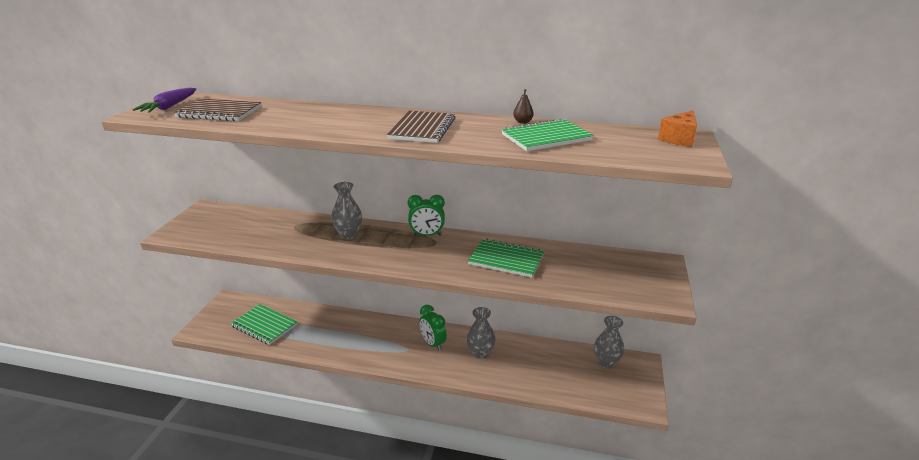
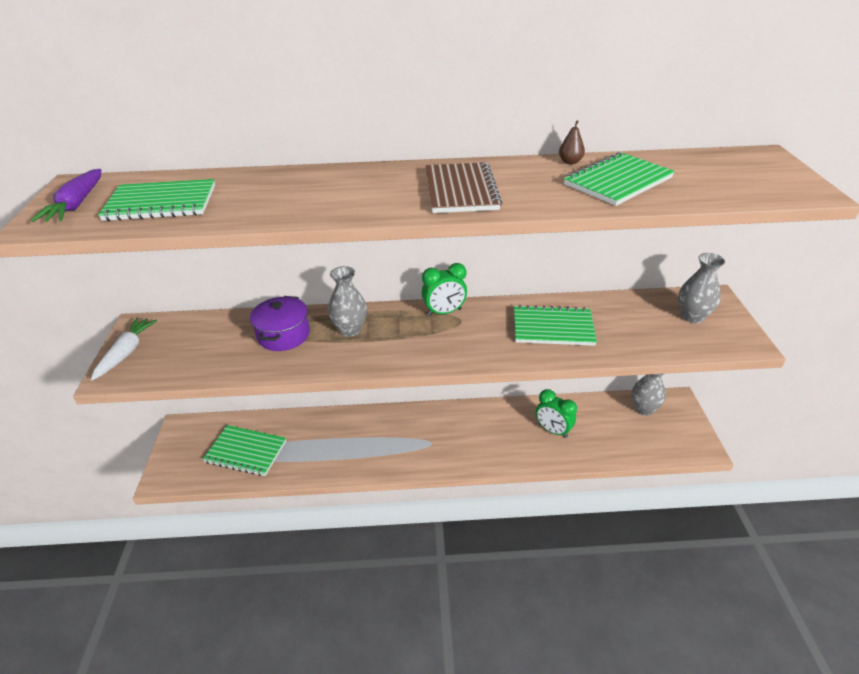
camera: 15 degrees left, 10 degrees up
(188, 222) = (126, 352): none -> white carrot
(219, 112) = (161, 203): brown notebook -> green notebook
(299, 230) = (283, 335): none -> purple pot
(433, 344) = (455, 429): green clock -> green clock (553, 430)
(480, 353) = (512, 429): grey vase -> grey vase (692, 317)
(679, 139) = (759, 161): orange cheese -> none

